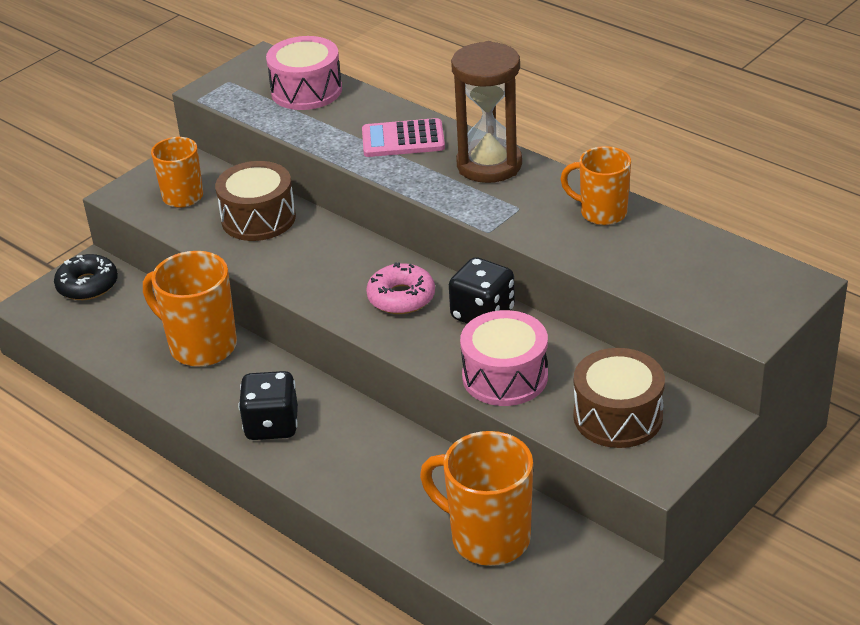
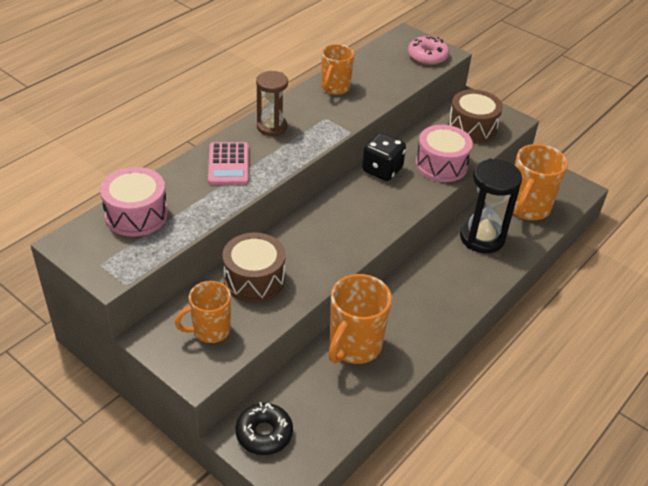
camera: 95 degrees left, 5 degrees up
(272, 425) = (441, 302): black dice -> none
(401, 297) = (362, 204): pink donut -> pink donut (427, 56)
(408, 475) = (482, 238): none -> black hourglass
(489, 165) = (271, 127): brown hourglass -> brown hourglass, size x0.66

